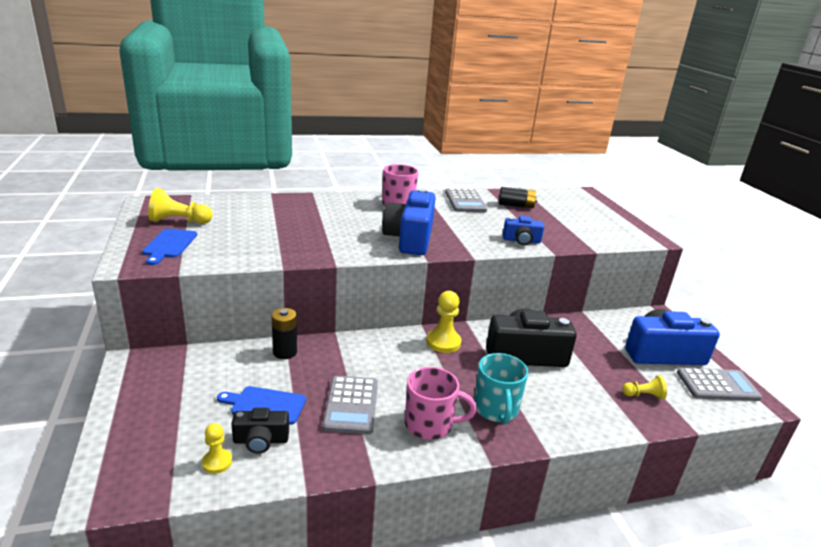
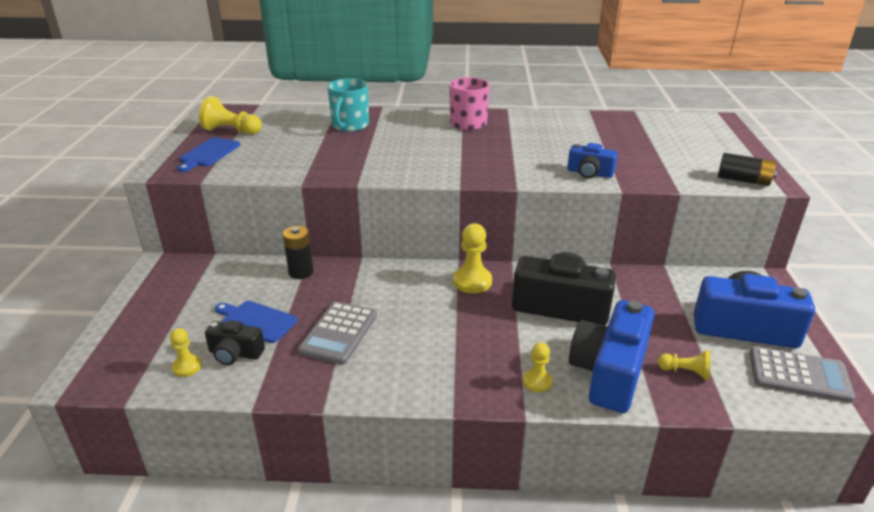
camera: 20 degrees right, 5 degrees up
(410, 238) = (456, 162): blue camera -> blue camera (609, 373)
(430, 424) = (409, 365): pink mug -> none
(465, 201) = (551, 124): grey calculator -> none
(496, 409) = (492, 360): turquoise mug -> turquoise mug (350, 126)
(516, 205) = (612, 131): black battery -> black battery (743, 180)
(541, 422) = (537, 381): none -> yellow pawn

